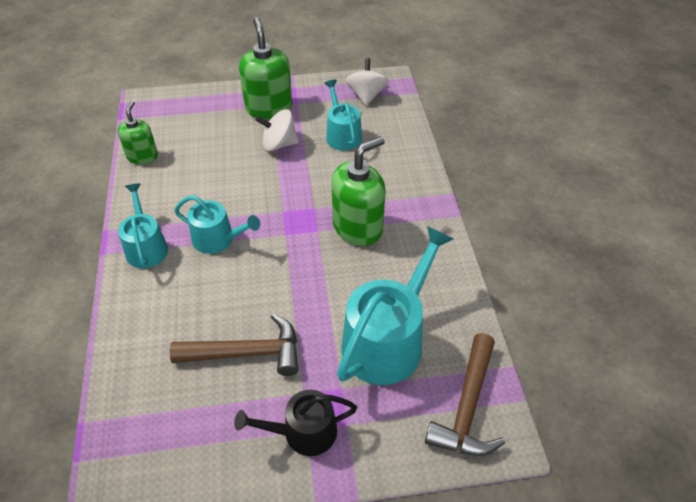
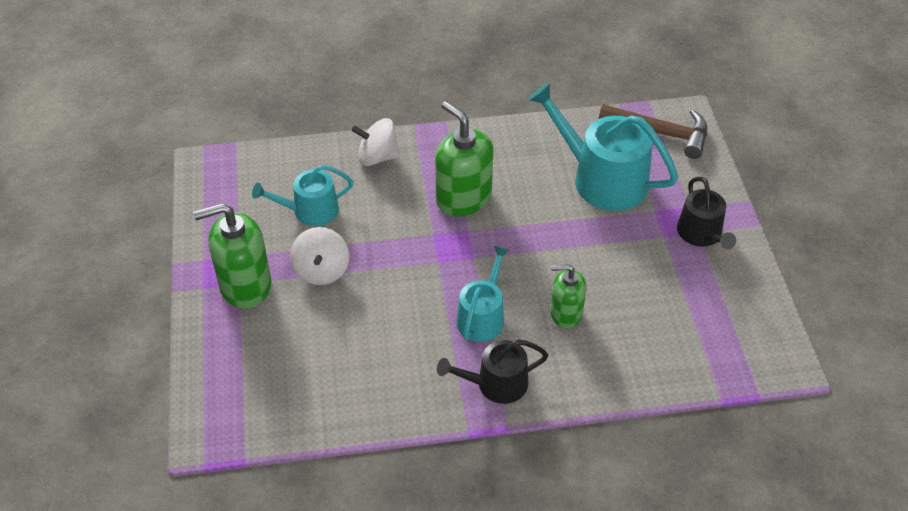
camera: 90 degrees left, 0 degrees up
(142, 156) = (333, 416): green soap dispenser -> green soap dispenser (565, 313)
(146, 247) = (495, 384): turquoise watering can -> black watering can
(246, 353) = (628, 279): brown hammer -> none
(366, 95) = (235, 188): white spinning top -> white spinning top (377, 157)

